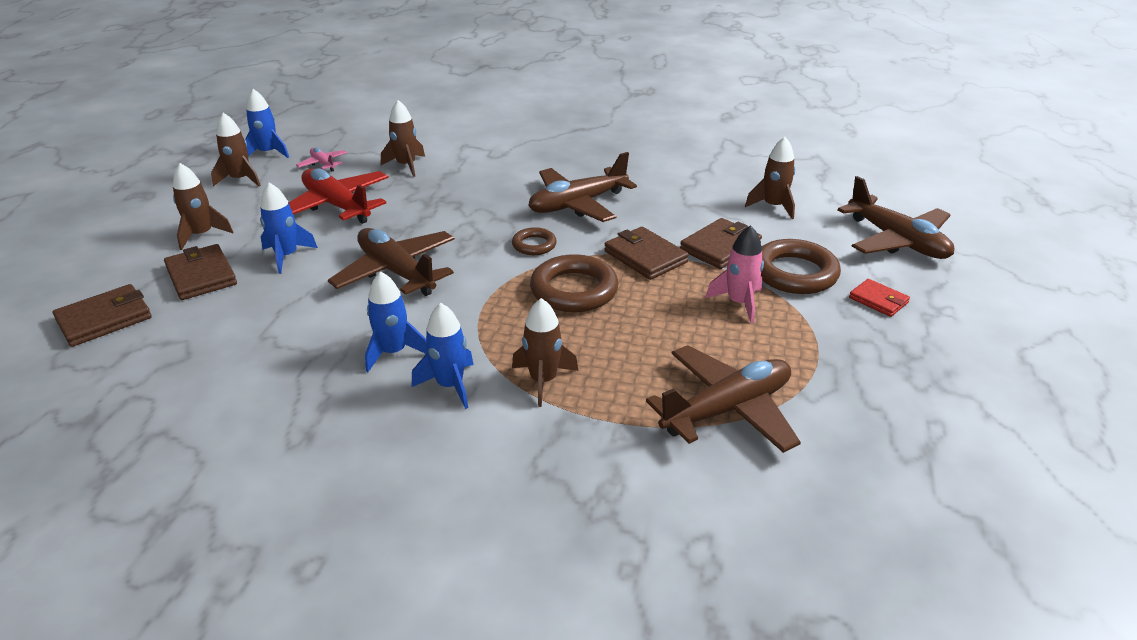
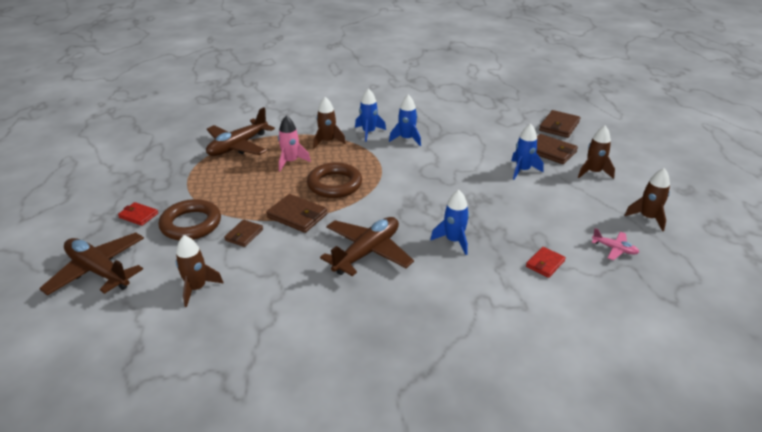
camera: 160 degrees right, 0 degrees up
(268, 153) = (678, 250): blue rocket -> blue rocket (454, 241)
(337, 206) = (544, 211): red plane -> none
(396, 272) = (447, 174): brown plane -> none
(406, 165) = (545, 264): brown rocket -> red wallet
(534, 245) = (378, 209): brown ring -> none
(720, 247) = (244, 235): brown wallet -> brown wallet, size x0.63
(739, 303) = (231, 196): pink rocket -> pink rocket (291, 162)

